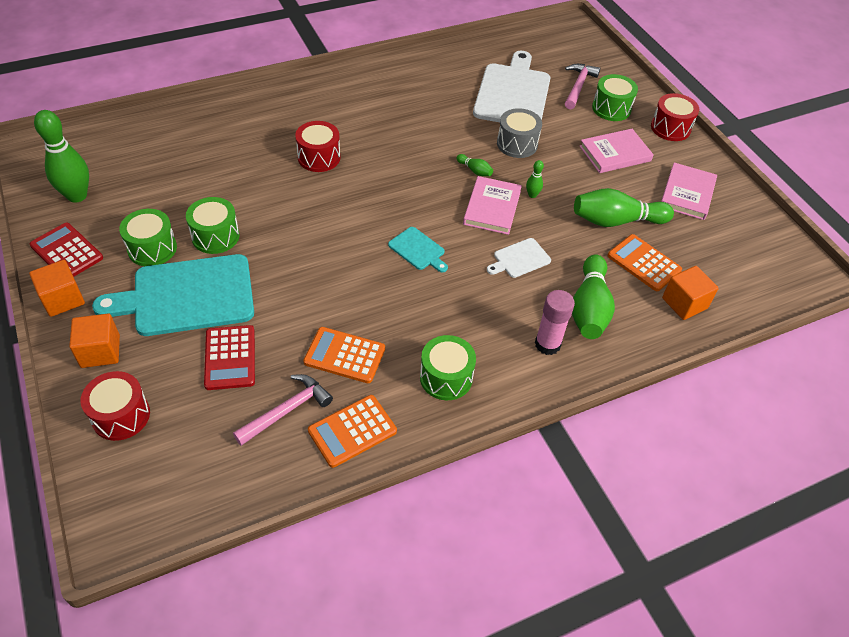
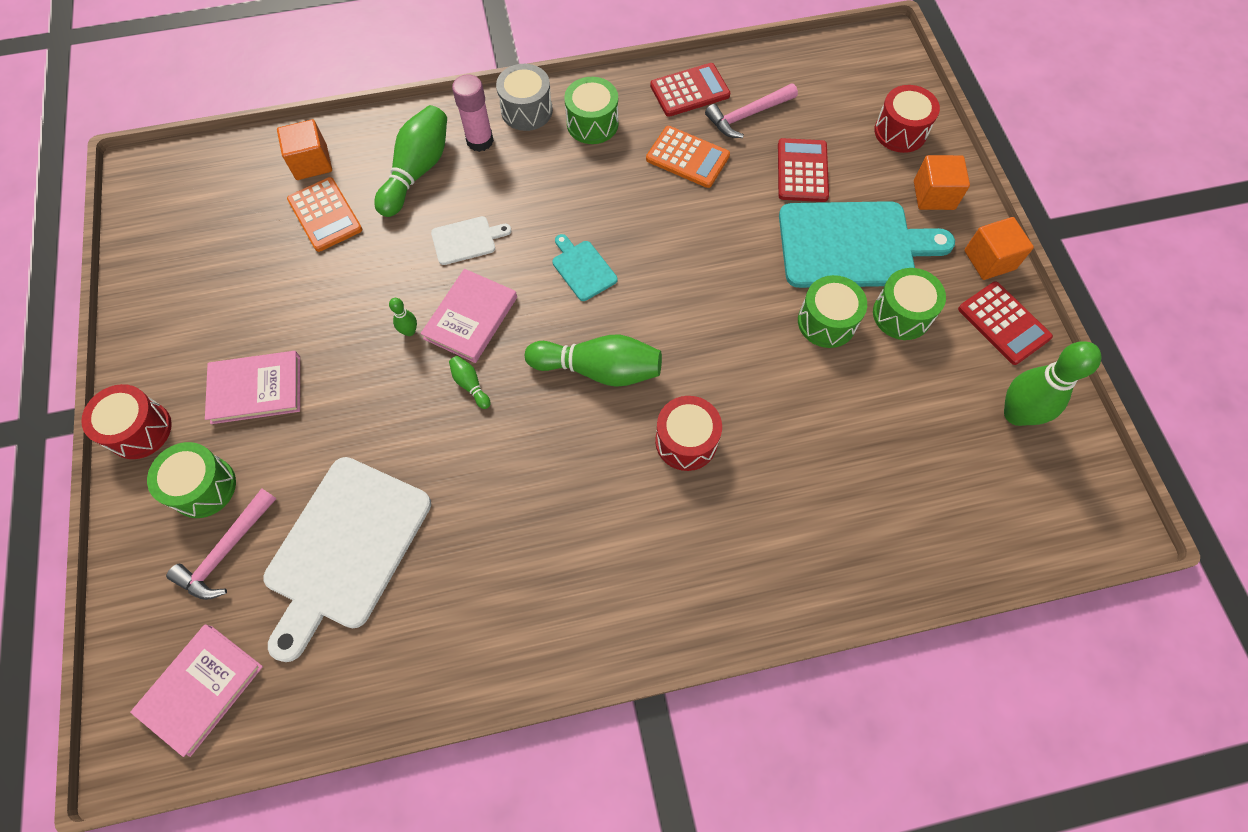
camera: 165 degrees left, 15 degrees up
(352, 431) = (689, 91): orange calculator -> red calculator
(517, 144) = (389, 428): grey drum -> grey drum (527, 110)
(616, 221) = (322, 276): green bowling pin -> green bowling pin (599, 369)
(687, 194) = (203, 305): pink book -> pink book (201, 689)

